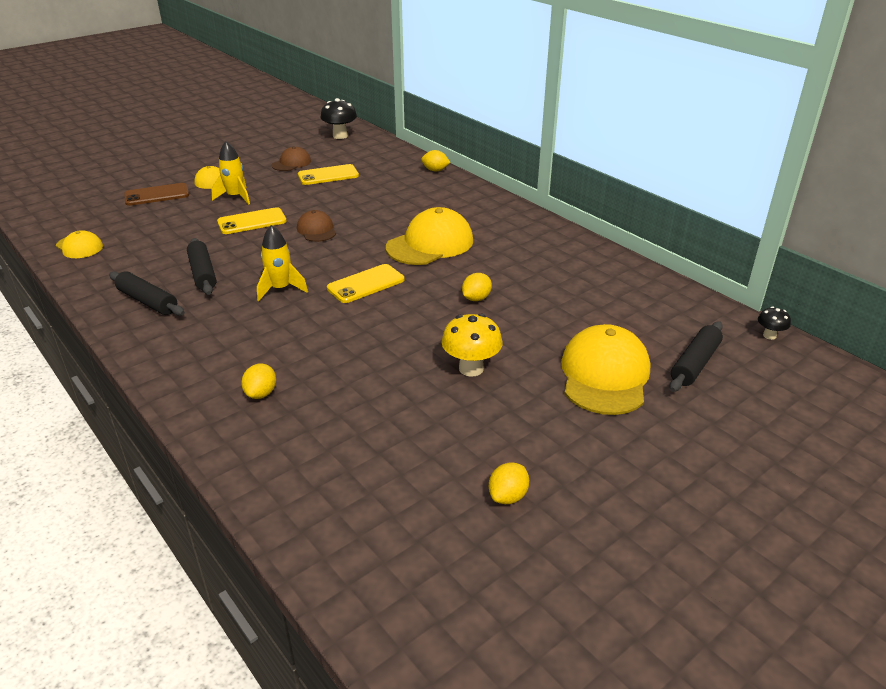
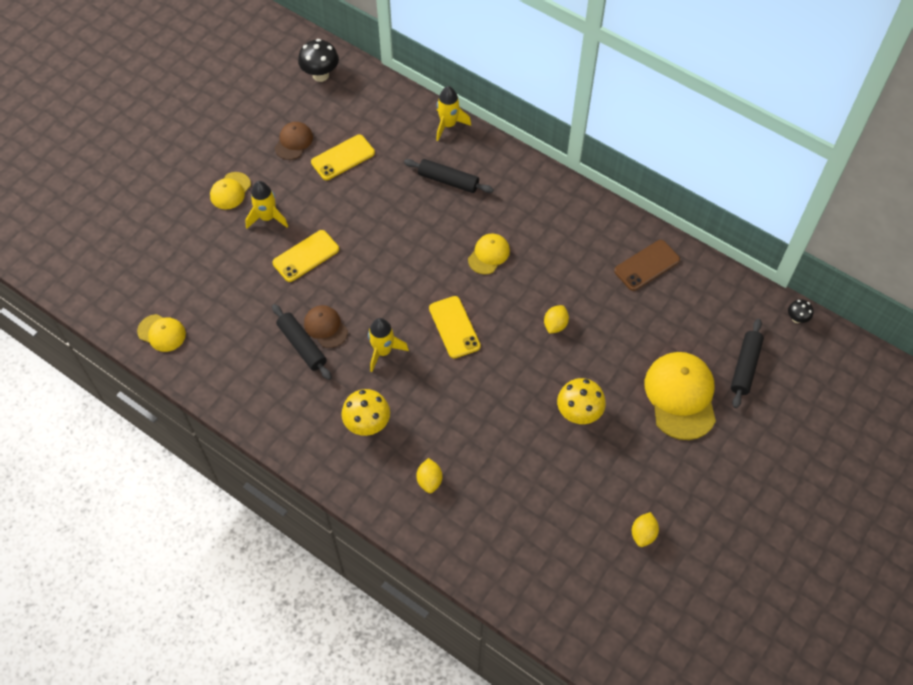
camera: 15 degrees left, 25 degrees up
(148, 301) = (275, 395): black rolling pin -> black rolling pin (448, 181)
(157, 195) = (185, 231): brown phone -> brown phone (647, 265)
(225, 337) = (367, 424): none -> yellow mushroom
(316, 230) = (374, 256): brown cap -> brown cap (325, 327)
(366, 284) = (454, 327): yellow phone -> yellow phone turned 60 degrees counterclockwise
(430, 244) = (488, 255): yellow cap -> yellow cap, size x0.55
(435, 170) = (448, 125): yellow lemon -> yellow rocket

